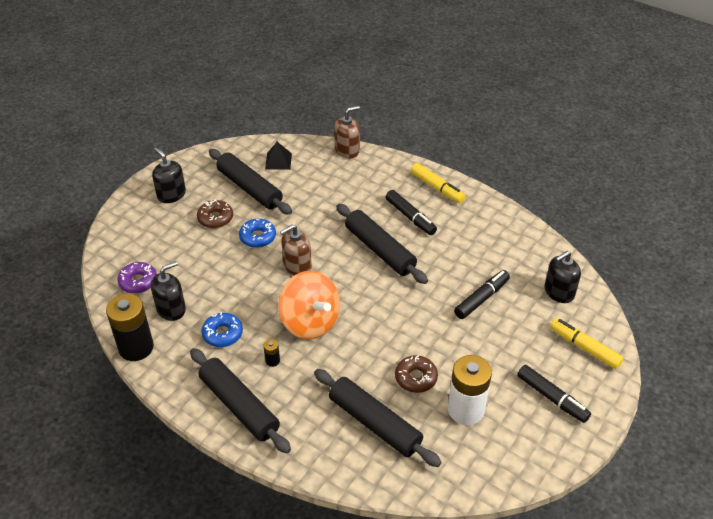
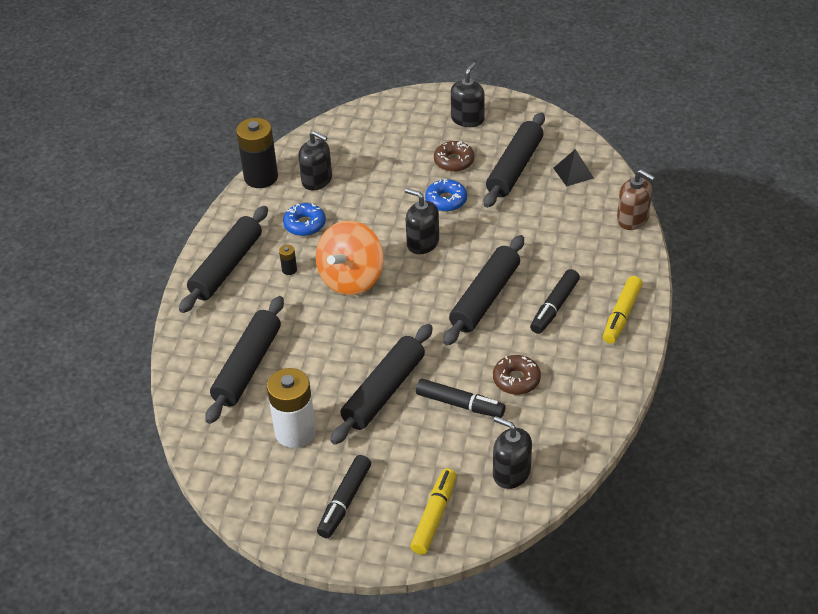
camera: 70 degrees right, 0 degrees up
(138, 282) = (339, 146): purple donut -> none
(297, 266) = (422, 243): brown soap dispenser -> black soap dispenser
(416, 378) = (318, 381): brown donut -> brown donut (516, 379)
(447, 339) = (384, 391): none -> black rolling pin

